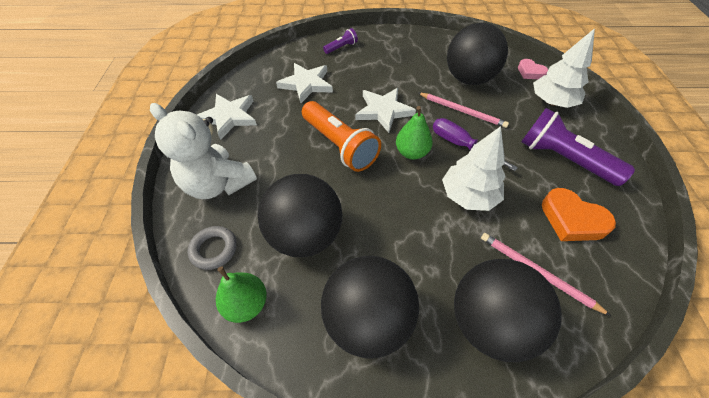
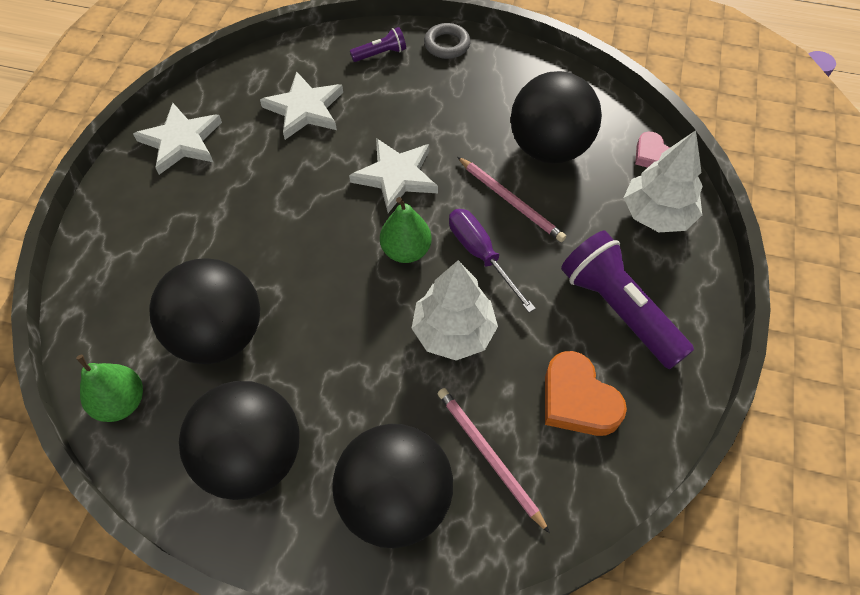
camera: 15 degrees right, 5 degrees up
(214, 249) = (105, 326): grey ring -> grey ring (447, 45)
(218, 184) = (136, 239): white teddy bear -> none
(339, 145) = (312, 217): orange flashlight -> none

